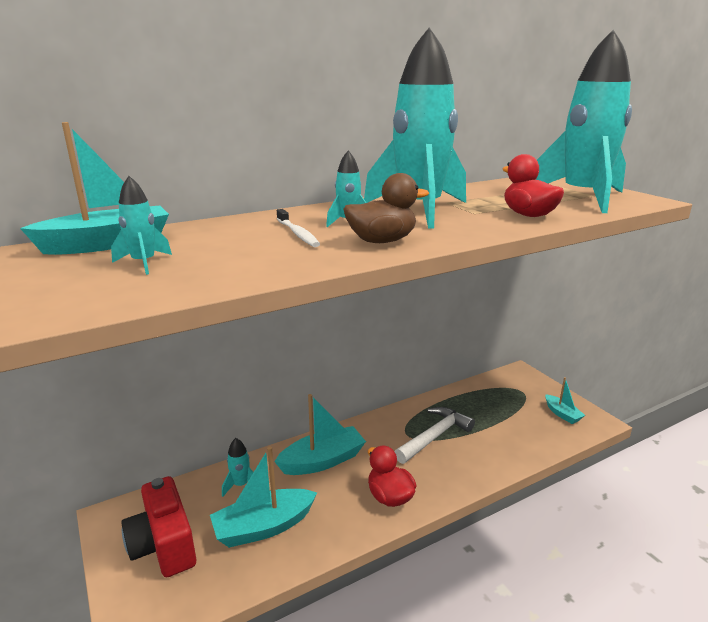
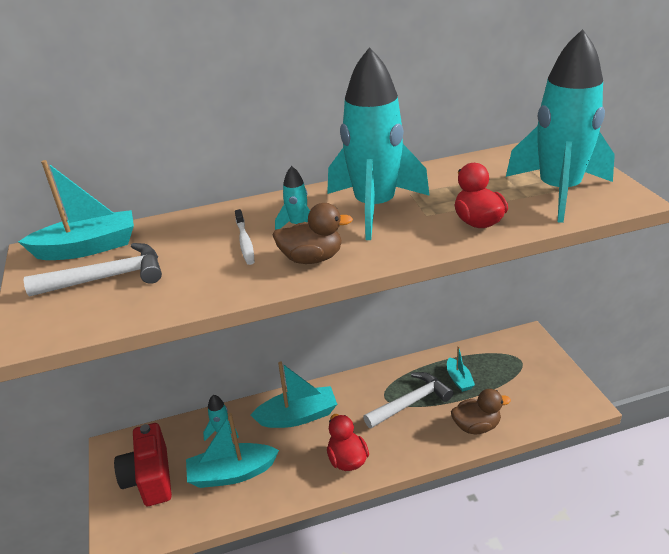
camera: 15 degrees right, 10 degrees up
(144, 263) = (107, 278): turquoise rocket -> white hammer
(507, 451) = (476, 426): none -> brown duck
(562, 414) = (552, 391): turquoise boat -> turquoise boat (459, 379)

